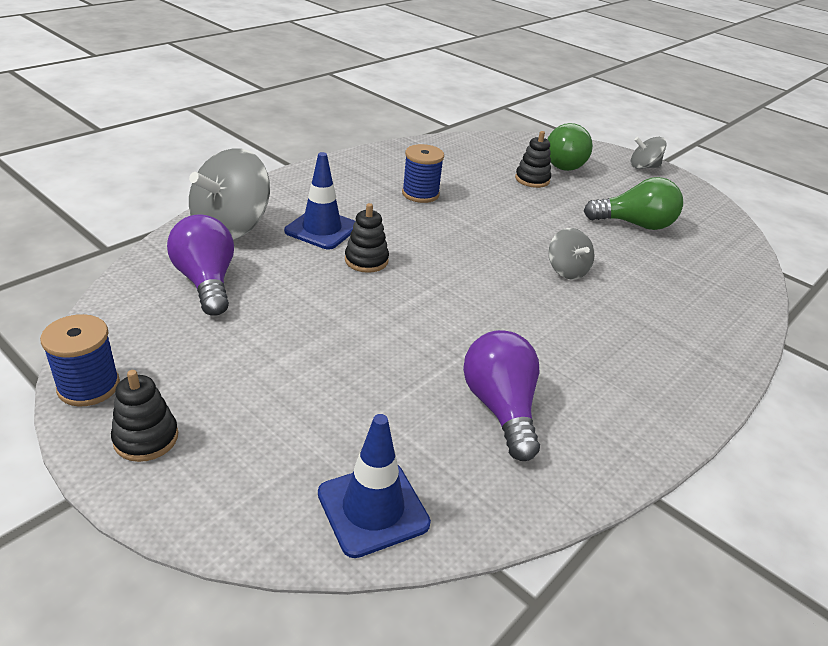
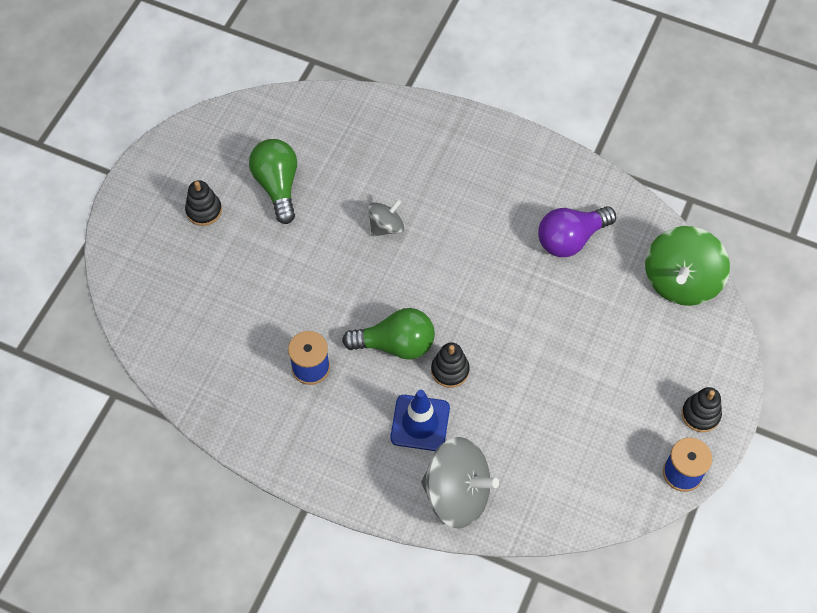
camera: 105 degrees left, 25 degrees up
(206, 282) = (542, 469): purple light bulb -> none
(373, 508) = (681, 281): blue traffic cone -> green spinning top
(532, 179) = (226, 280): black stacking toy -> black stacking toy (204, 210)
(565, 163) = (170, 257): green light bulb -> green light bulb (396, 344)
(643, 167) = (141, 187): grey spinning top -> none

